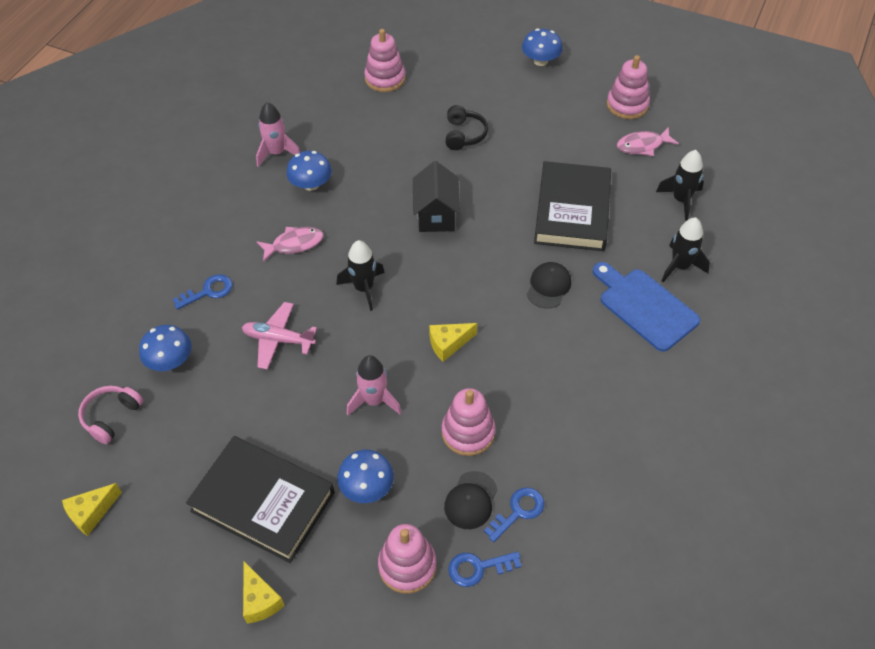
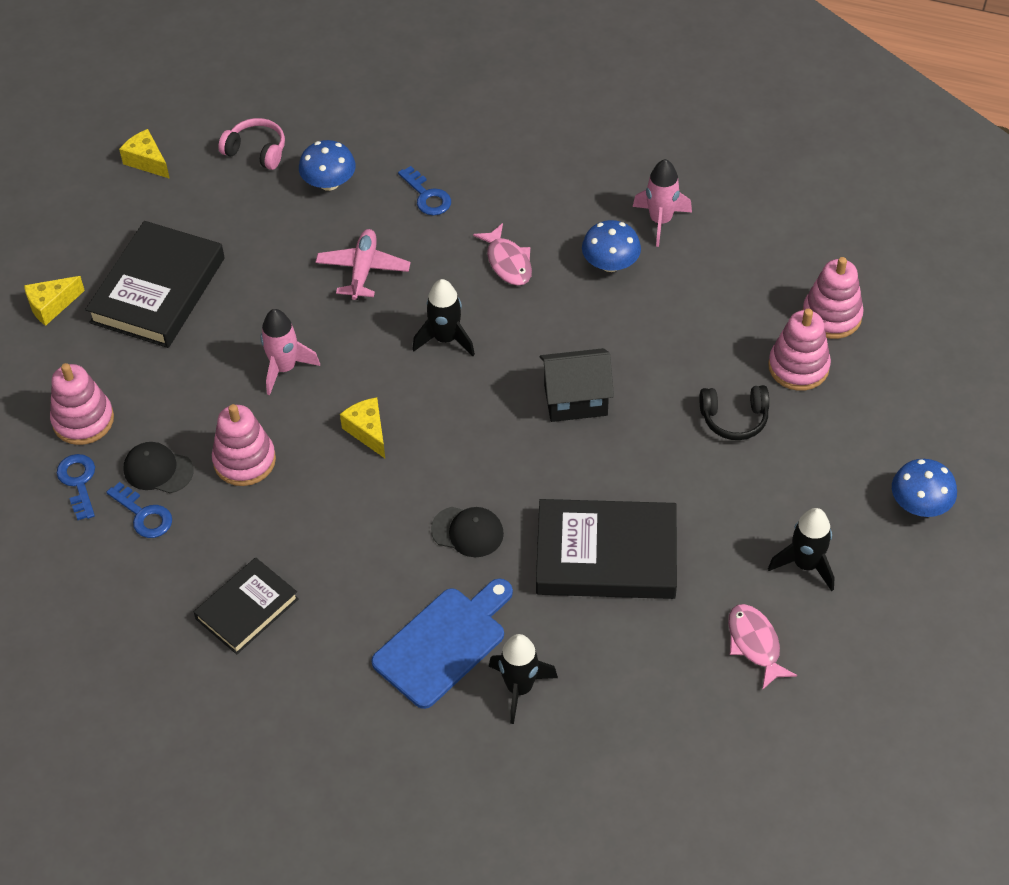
camera: 85 degrees right, 0 degrees up
(367, 487) = (174, 375): blue mushroom -> none
(615, 433) = (247, 609): none -> black book
(627, 105) = (842, 623): pink stacking toy -> pink stacking toy (798, 367)
(681, 200) = (648, 693): black rocket -> black rocket (805, 564)

